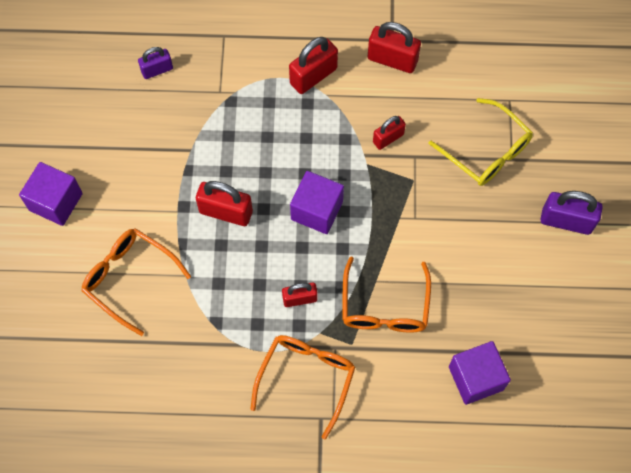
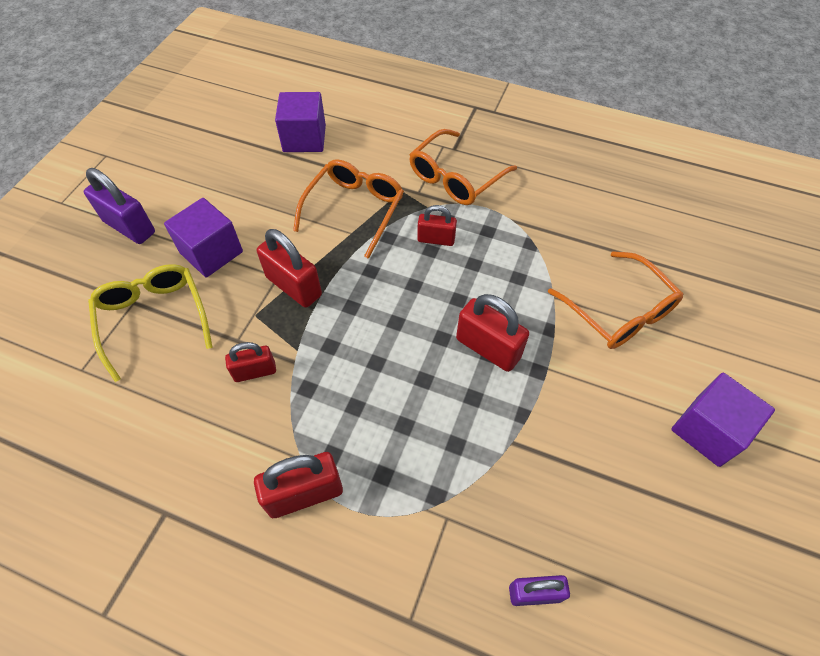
camera: 160 degrees left, 10 degrees down
(317, 210) = (380, 317): purple cube -> purple cube (211, 252)
(392, 60) = (184, 479): red padlock -> red padlock (294, 286)

